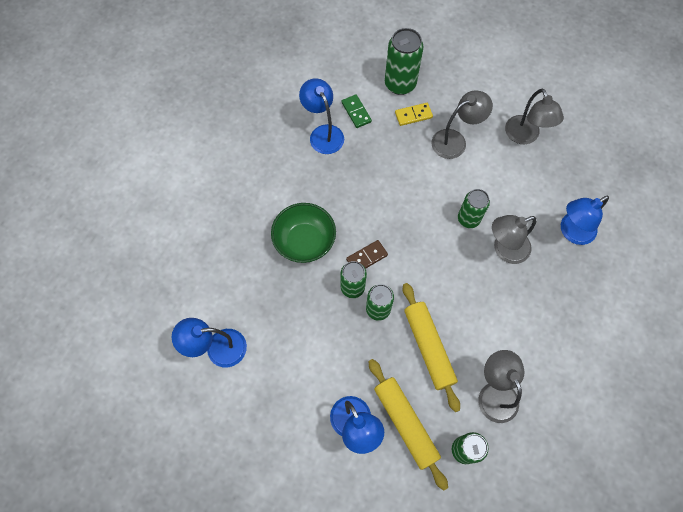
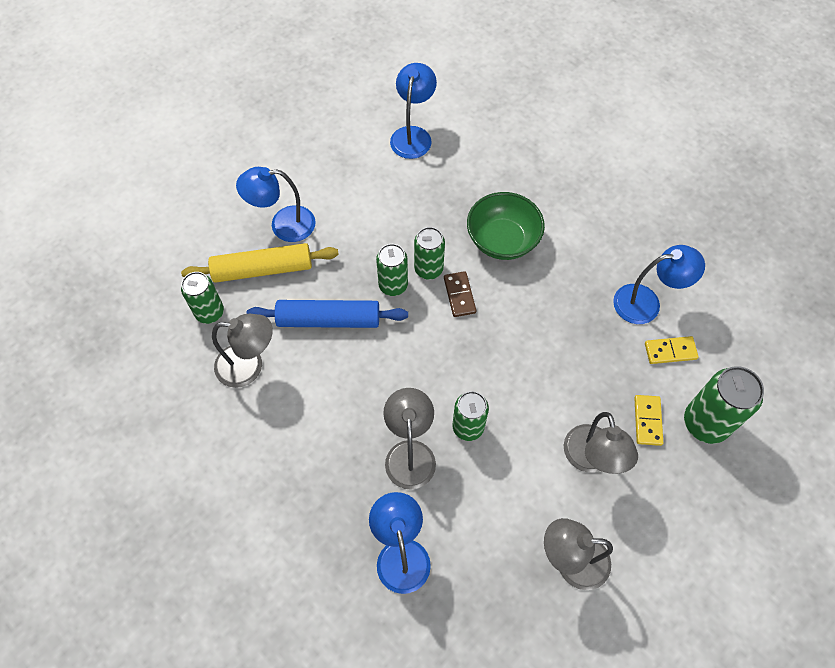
camera: 110 degrees right, 5 degrees down
(356, 112) = (670, 351): green domino -> yellow domino
(428, 347) = (329, 320): yellow rolling pin -> blue rolling pin

